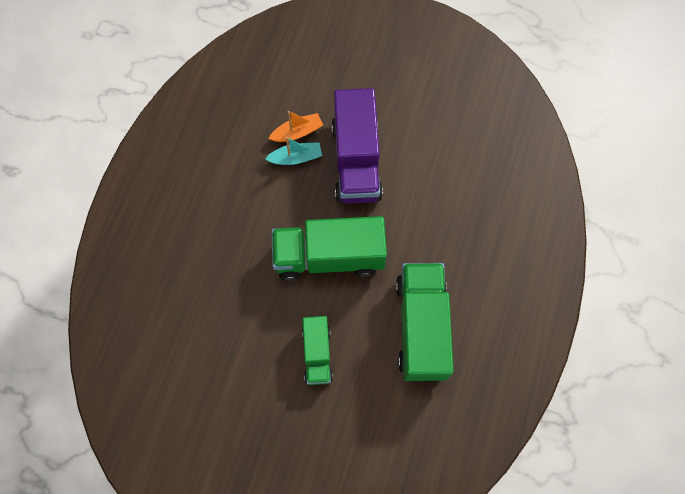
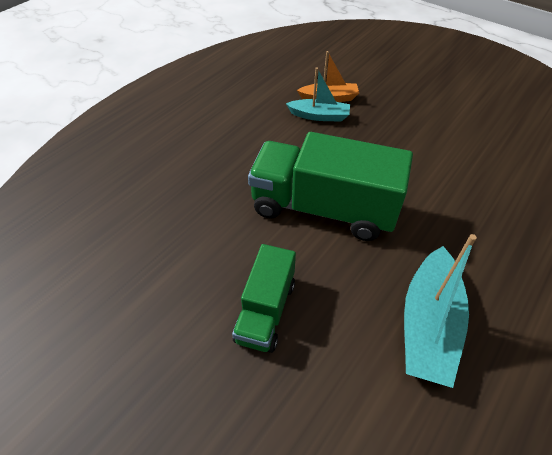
camera: 20 degrees right, 20 degrees down
(356, 161) = (385, 133): purple truck -> none
(421, 327) = (428, 325): green truck -> turquoise boat

